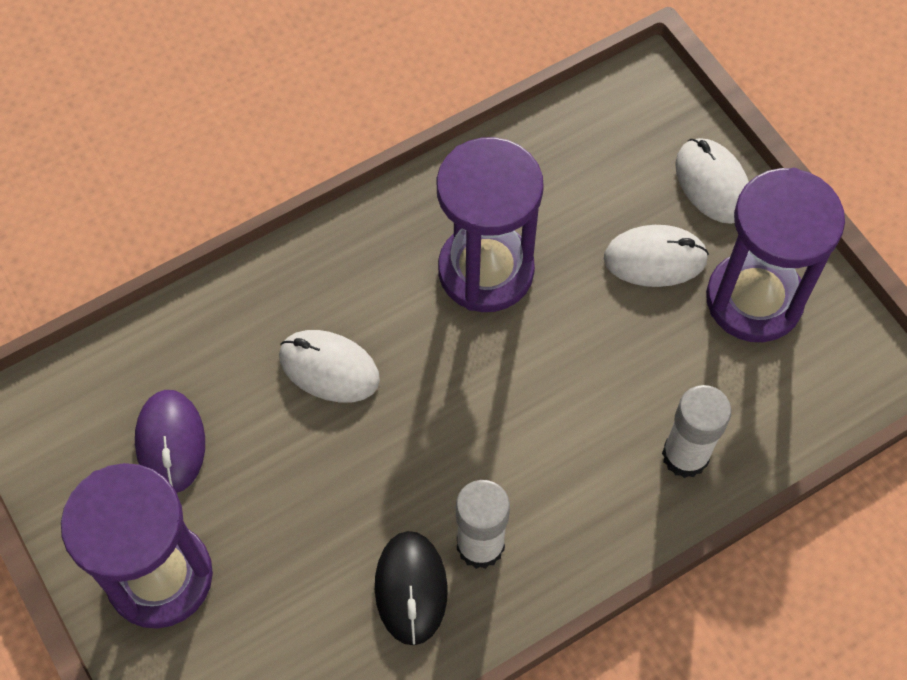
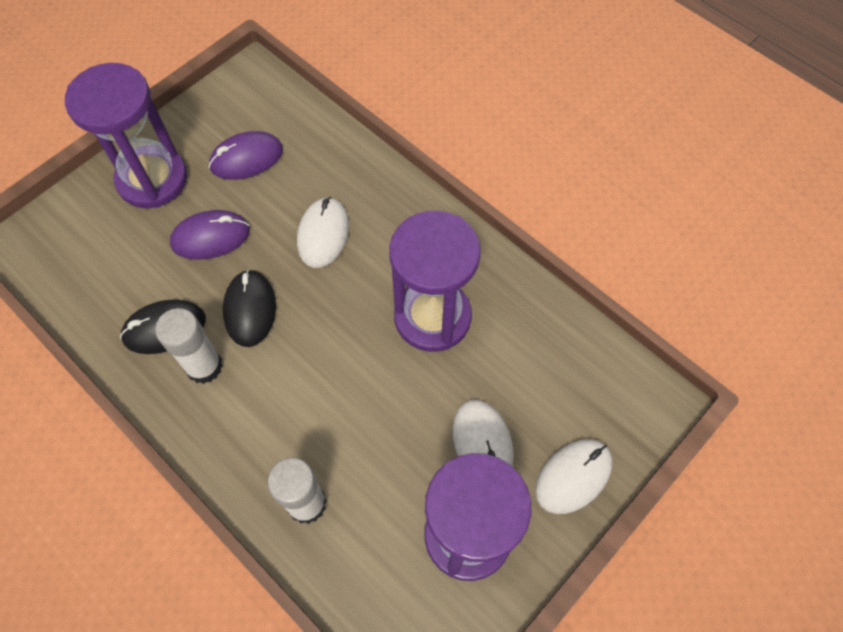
camera: 75 degrees right, 0 degrees up
(286, 510) = (211, 237): none -> purple mouse
(414, 477) = (250, 309): none -> black mouse

